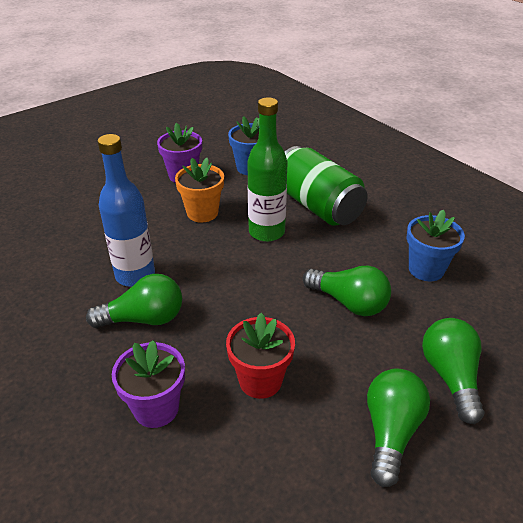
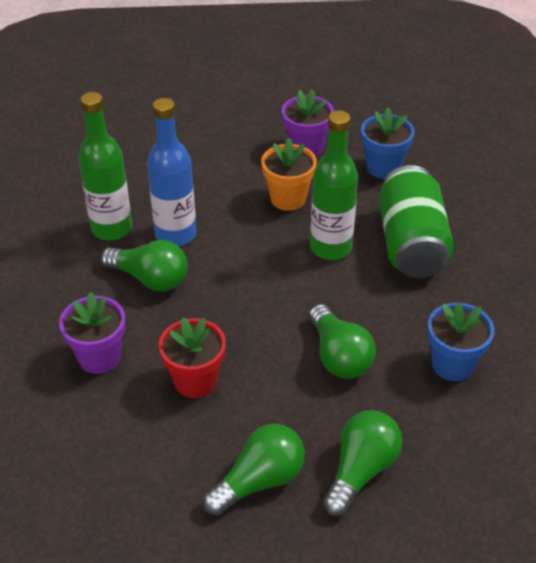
camera: 35 degrees right, 5 degrees up
(72, 295) = (111, 228): none -> green bottle

